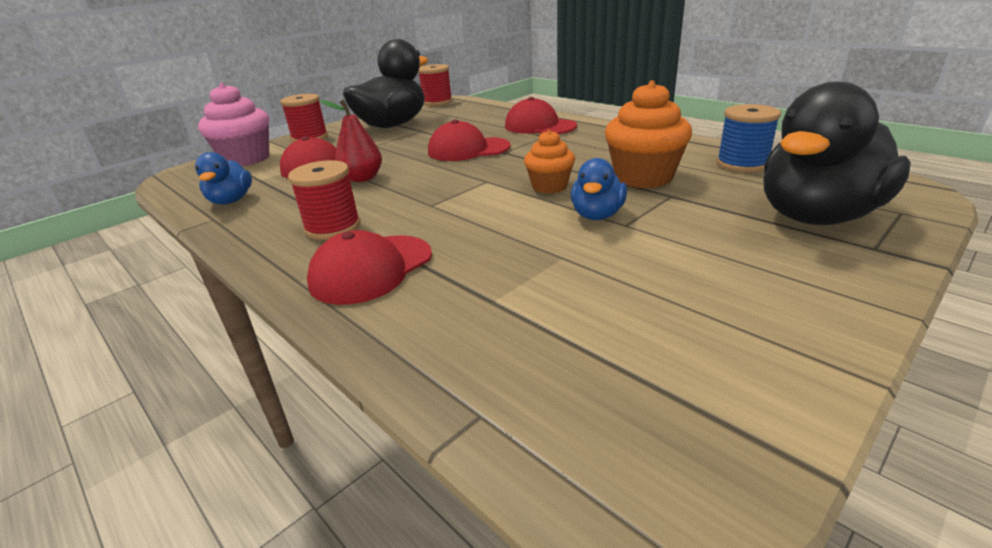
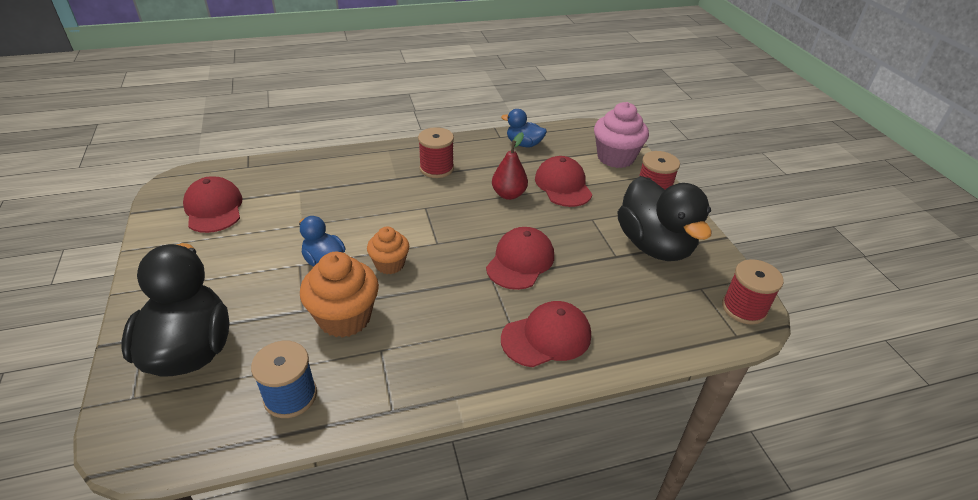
camera: 115 degrees right, 10 degrees up
(371, 269) = (371, 169): red cap -> red cap (214, 208)

